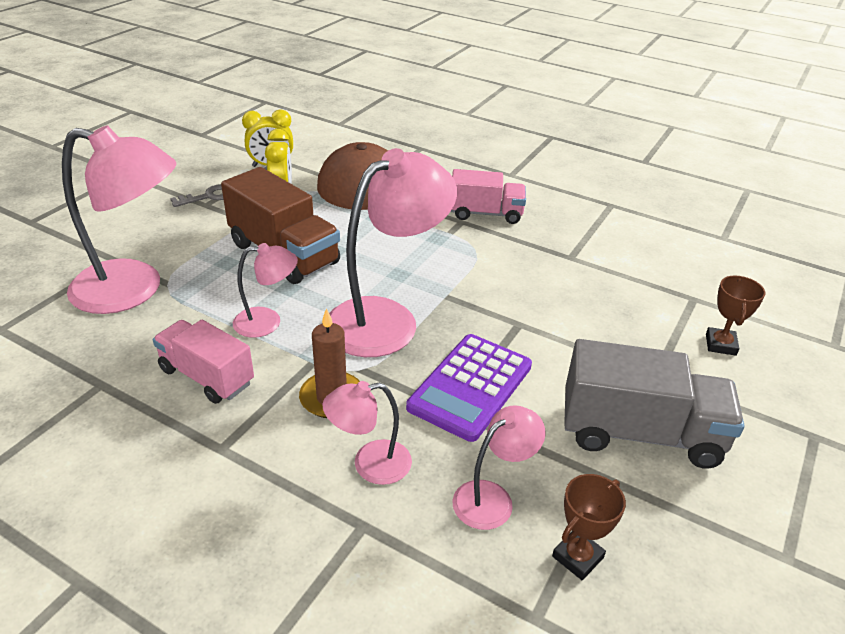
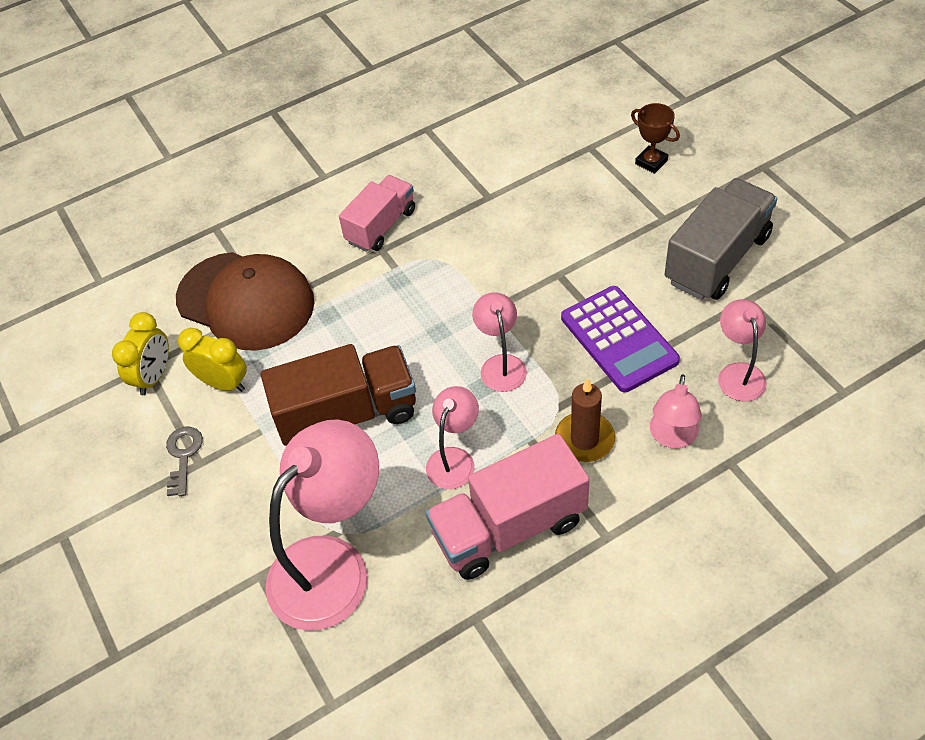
camera: 55 degrees left, 15 degrees up
(207, 376) = (509, 527): pink truck -> pink truck, size x1.51
(386, 319) = (501, 365): pink lamp -> pink lamp, size x0.51
(577, 557) = (807, 348): brown trophy -> none

